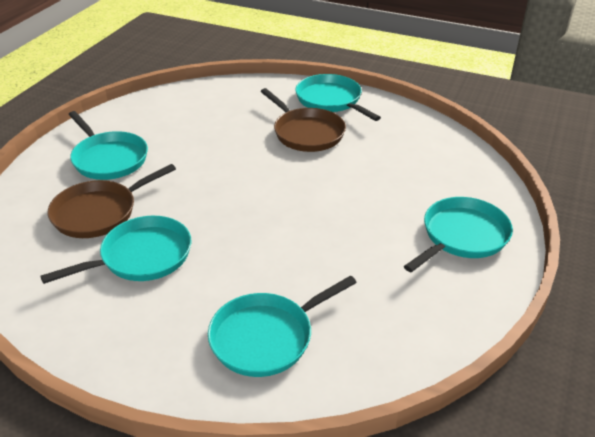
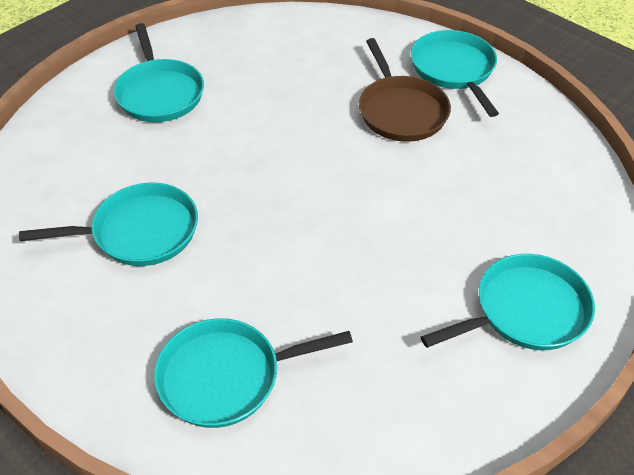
camera: 20 degrees right, 10 degrees up
(99, 213) = (119, 162): brown pan -> none

